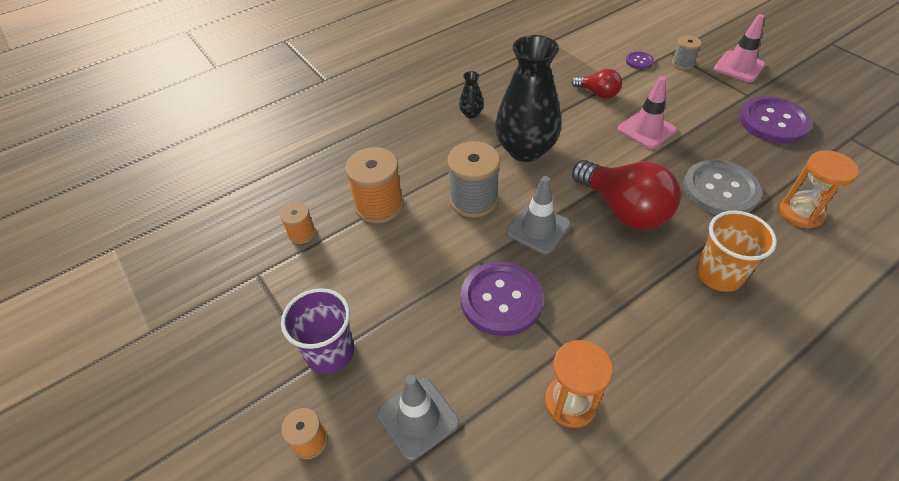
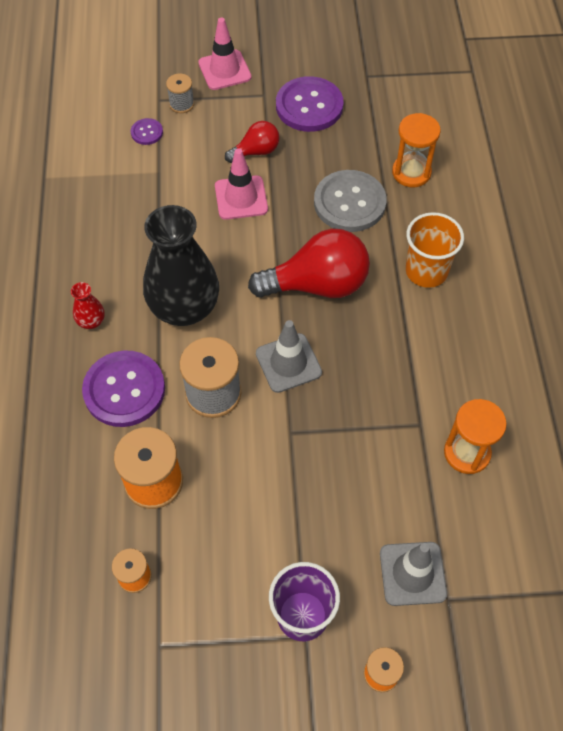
camera: 60 degrees left, 10 degrees up
(471, 114) = (91, 321): black vase -> red vase
(501, 300) = (343, 441): purple button -> purple button (124, 390)
(598, 93) = (161, 197): red light bulb -> red light bulb (256, 151)

